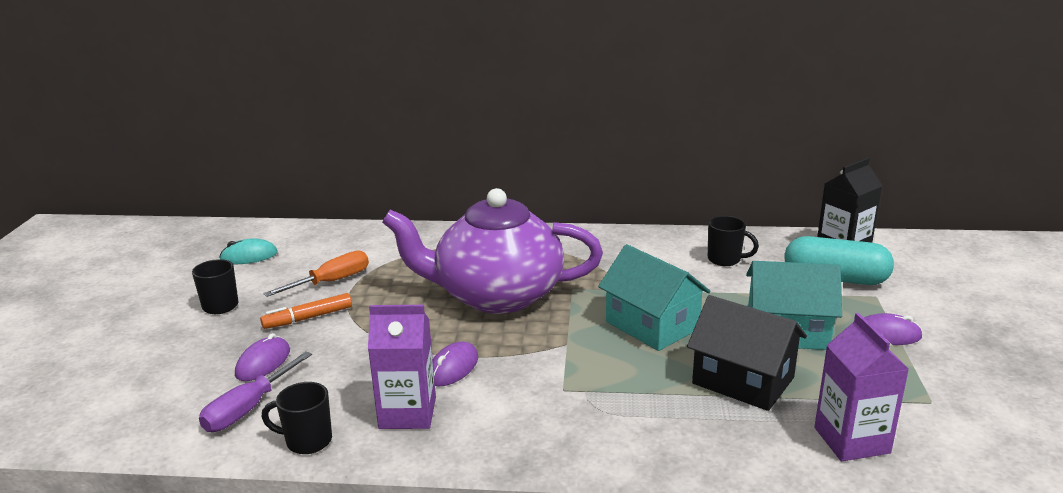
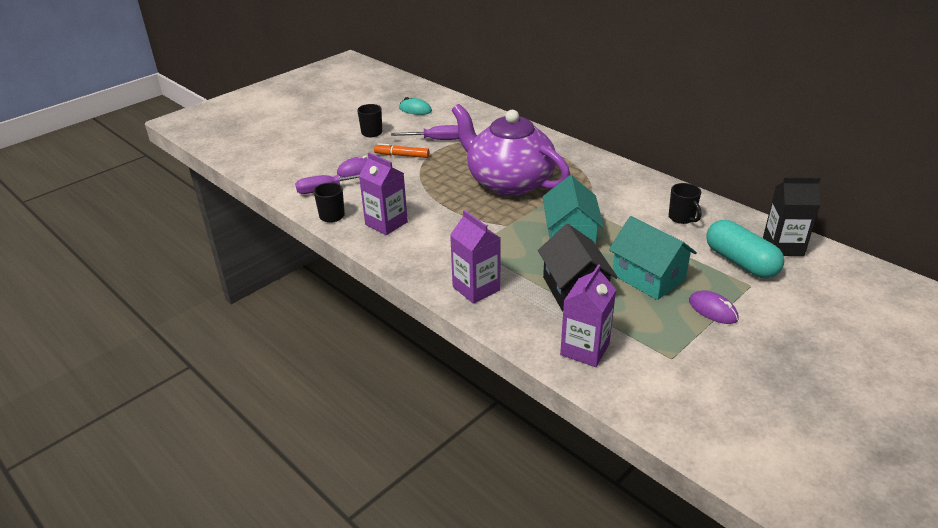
camera: 40 degrees right, 10 degrees up
(331, 282) = (436, 140): orange screwdriver -> purple screwdriver
(453, 368) = (434, 211): purple mouse -> none
(641, 436) = (476, 288): none -> purple carton

